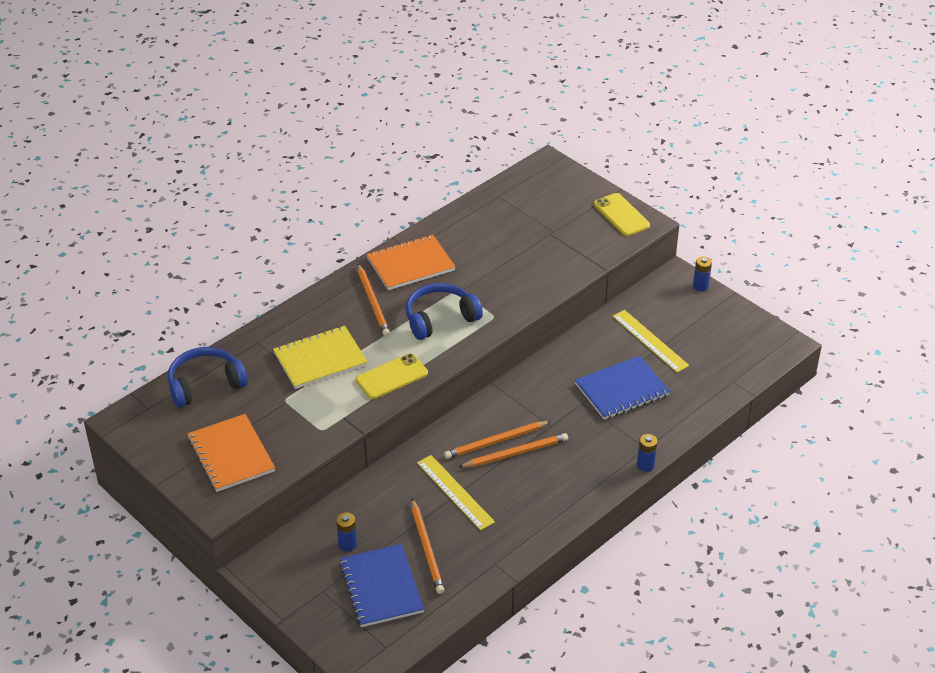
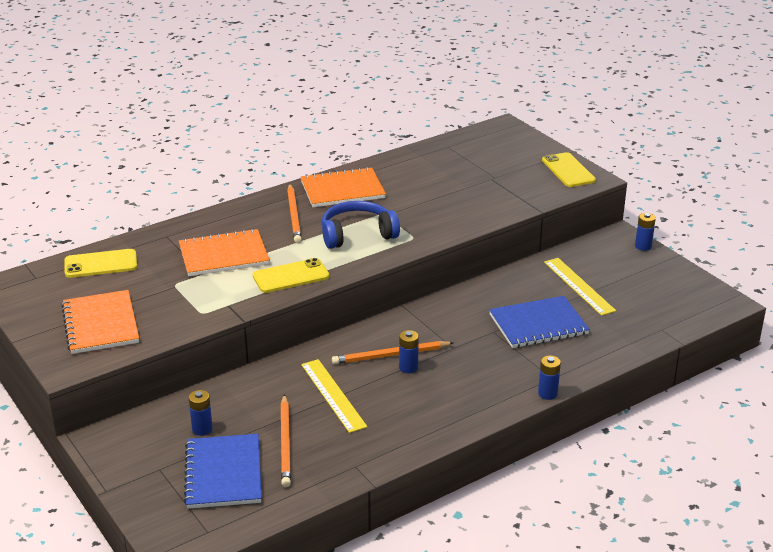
camera: 10 degrees right, 10 degrees down
(205, 384) = (101, 264): blue headphones -> yellow phone
(320, 359) = (223, 255): yellow notebook -> orange notebook
(515, 453) = (408, 367): orange pencil -> blue battery

